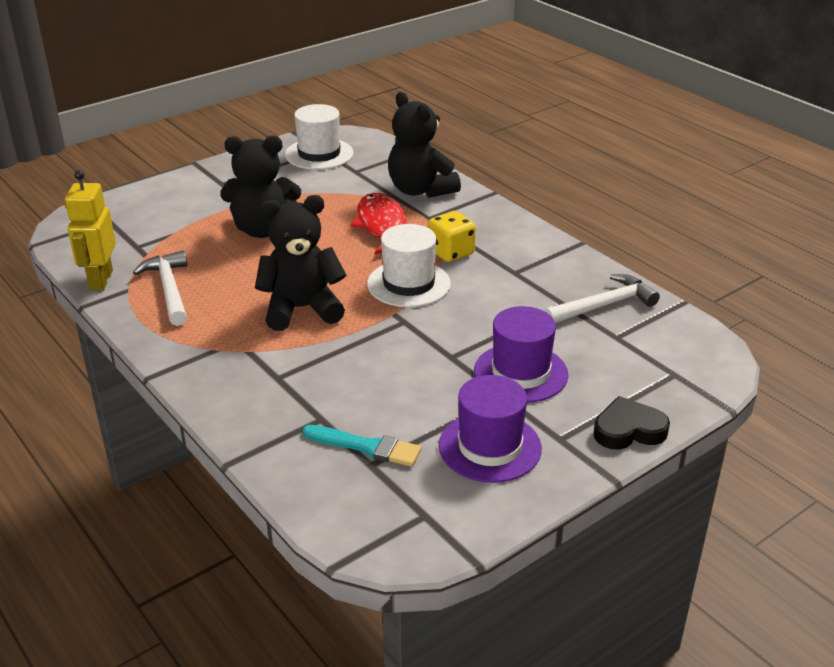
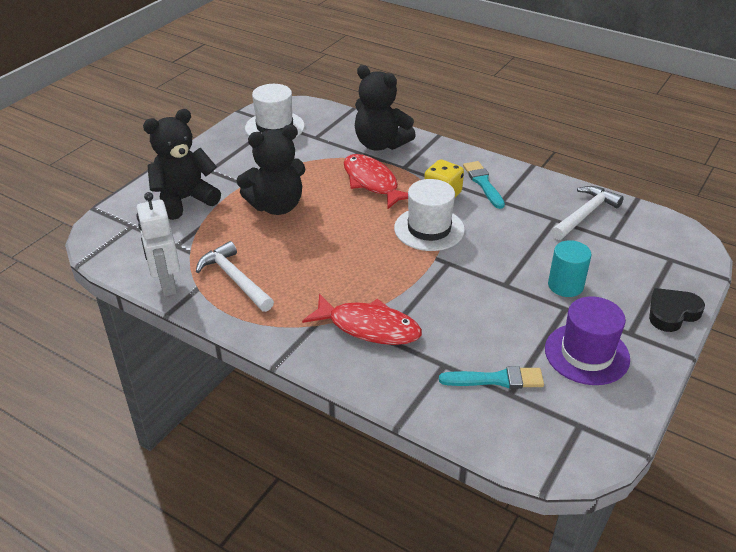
camera: 20 degrees left, 5 degrees up
(100, 280) = (167, 284): yellow robot -> white robot
(269, 364) = (369, 327): none -> red fish
(301, 309) = (359, 271): black teddy bear -> black teddy bear (184, 200)
(507, 250) = (483, 183): none -> turquoise brush
(520, 373) = (565, 285): purple hat -> turquoise cylinder

